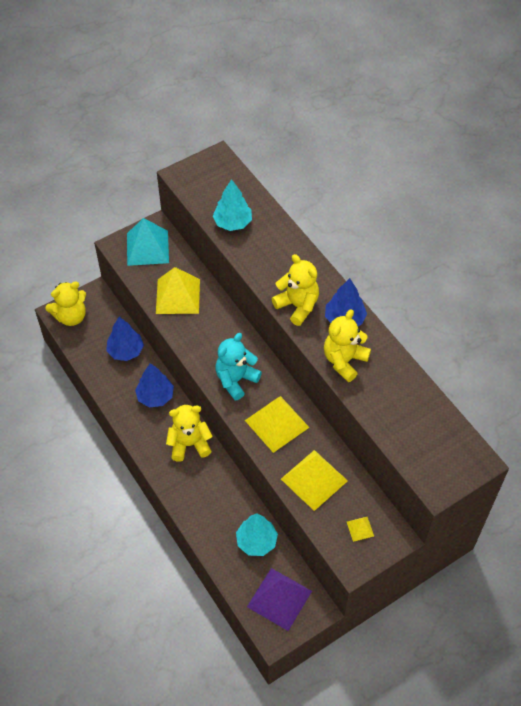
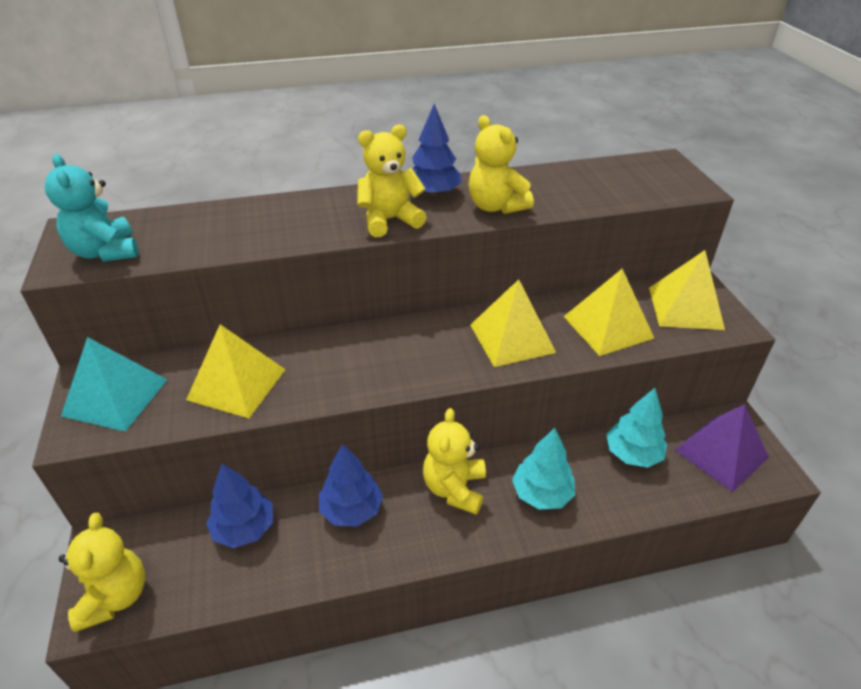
camera: 70 degrees left, 15 degrees down
(233, 223) = (203, 240): turquoise tree -> turquoise tree (542, 494)
(236, 380) = (423, 359): turquoise teddy bear -> turquoise teddy bear (105, 252)
(360, 529) = (685, 308): yellow pyramid -> yellow pyramid, size x2.22

